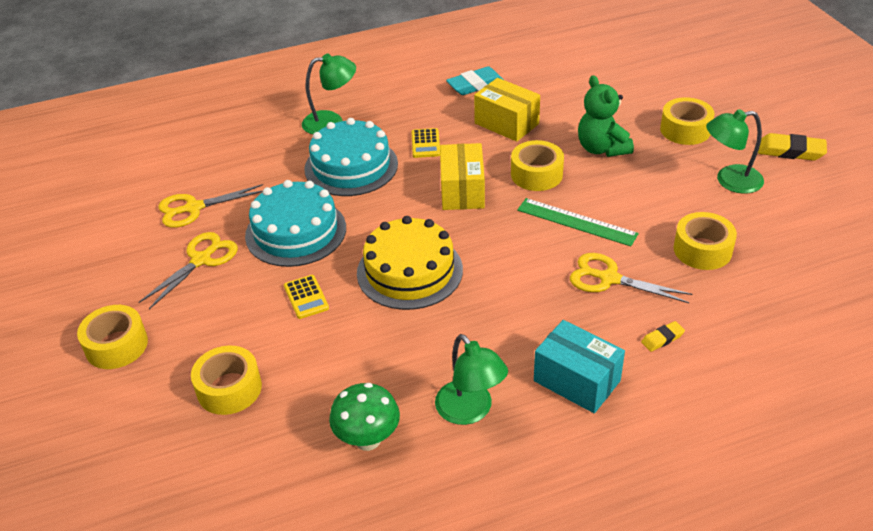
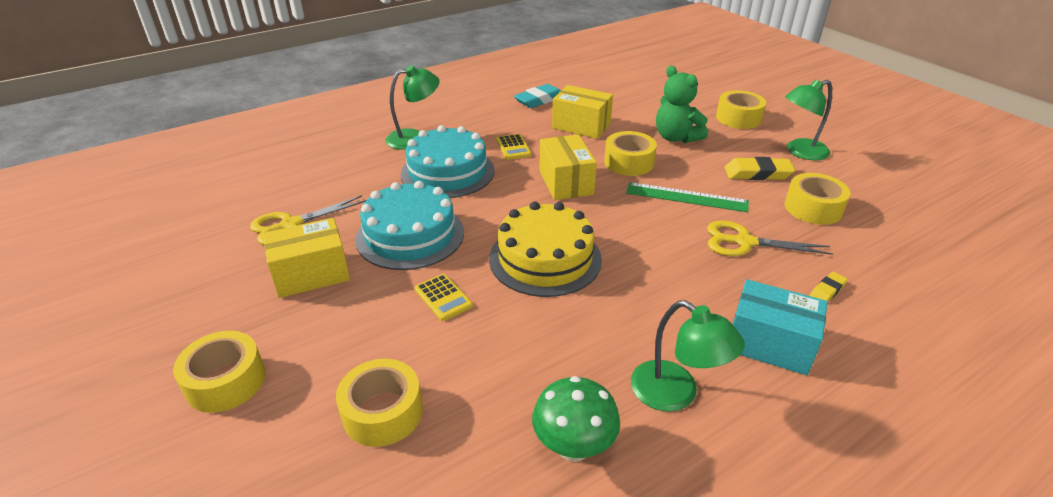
camera: 15 degrees left, 5 degrees down
(201, 260) = (311, 274): yellow scissors -> yellow box
(790, 151) = (834, 126): yellow eraser -> yellow eraser (757, 173)

